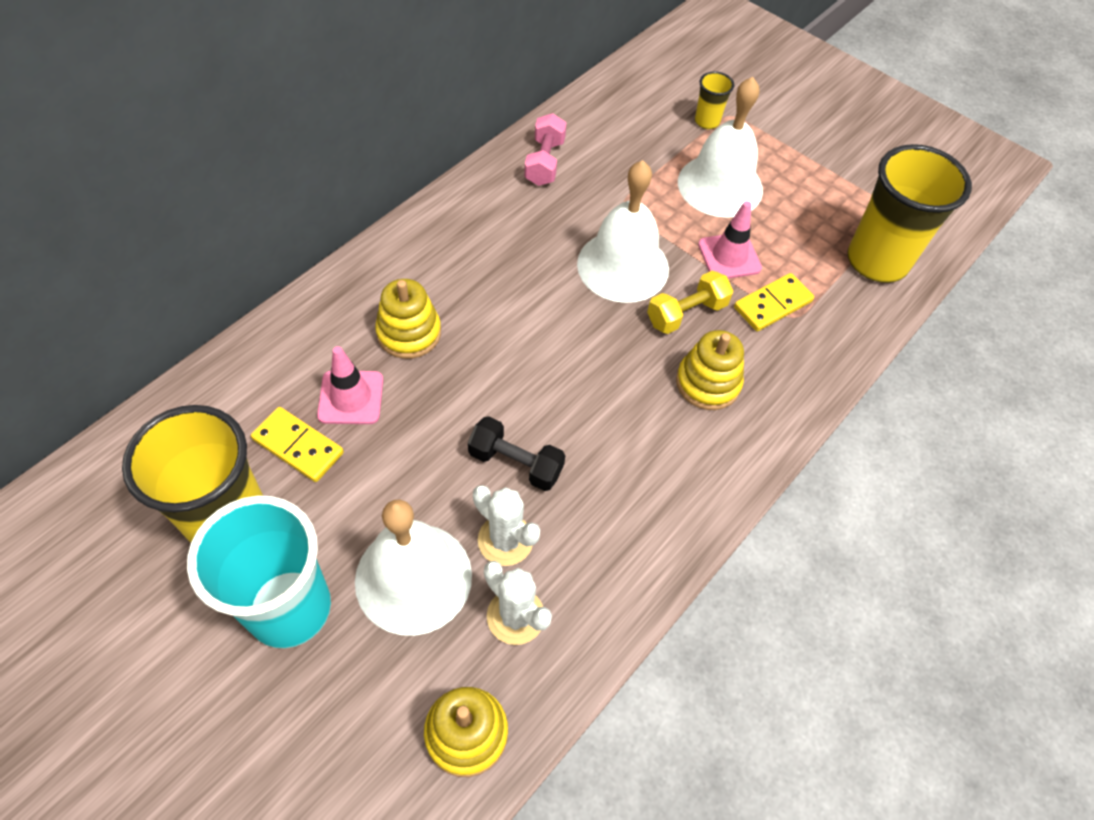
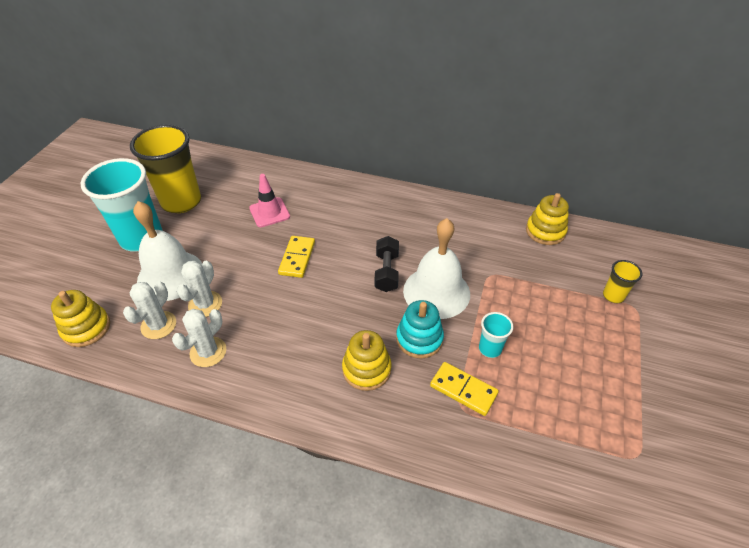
camera: 70 degrees right, 10 degrees down
(298, 446) = (232, 206): yellow domino -> yellow domino (297, 258)
(409, 333) = (323, 217): yellow stacking toy -> yellow stacking toy (545, 231)
(516, 463) = (257, 291): black dumbbell -> black dumbbell (386, 272)
(544, 162) = (493, 226): pink dumbbell -> none
(600, 557) = (208, 352): none -> white cactus
(686, 313) = (419, 339): yellow dumbbell -> turquoise stacking toy
(720, 185) = (555, 323): white bell -> none
(729, 256) = (490, 349): pink traffic cone -> turquoise cup
(877, 261) = (565, 456): yellow cup -> none

